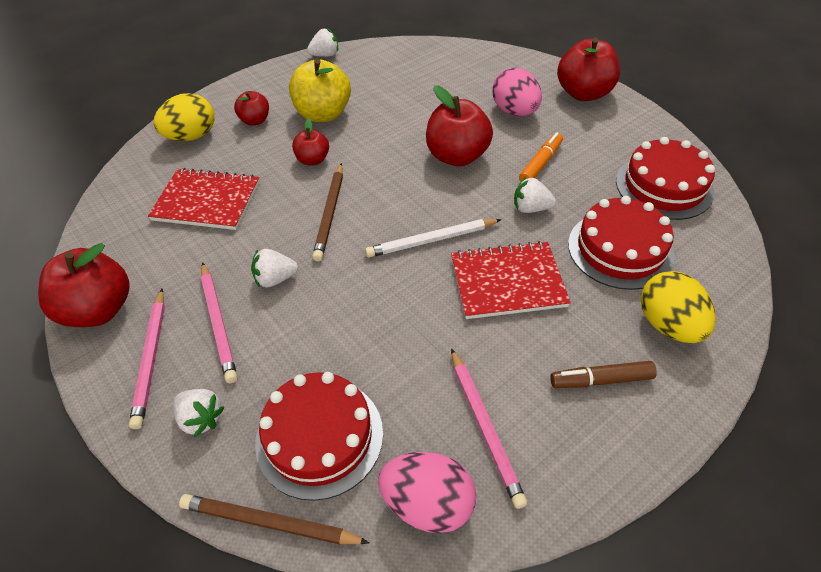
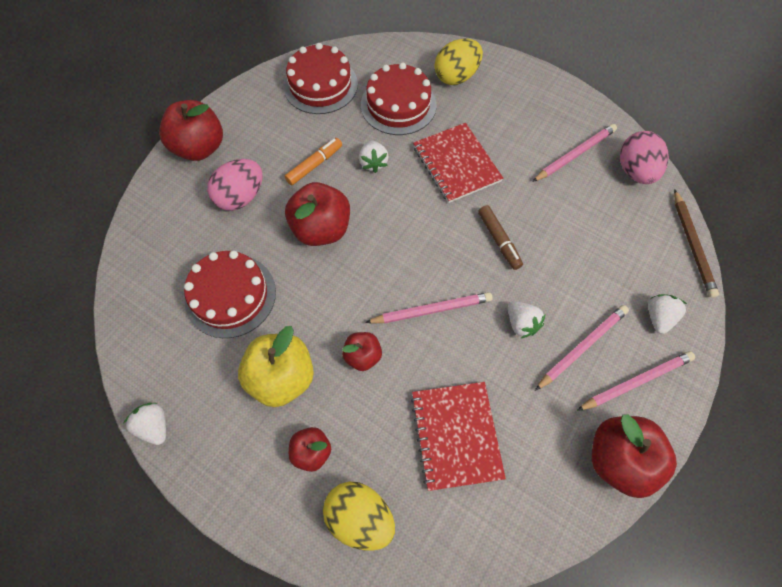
camera: 110 degrees left, 15 degrees up
(319, 436) = (629, 239): red cake -> red cake (230, 295)
(330, 213) = (431, 310): brown pencil -> pink pencil
(431, 240) = (434, 222): white pencil -> none
(540, 163) = (314, 165): orange marker -> orange marker turned 120 degrees clockwise
(601, 380) = (513, 105): brown marker -> brown marker (499, 240)

